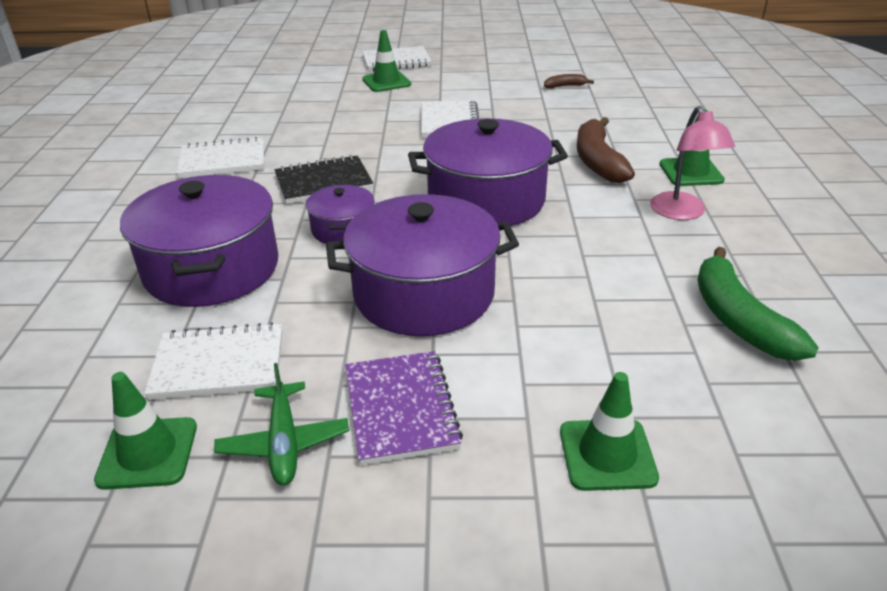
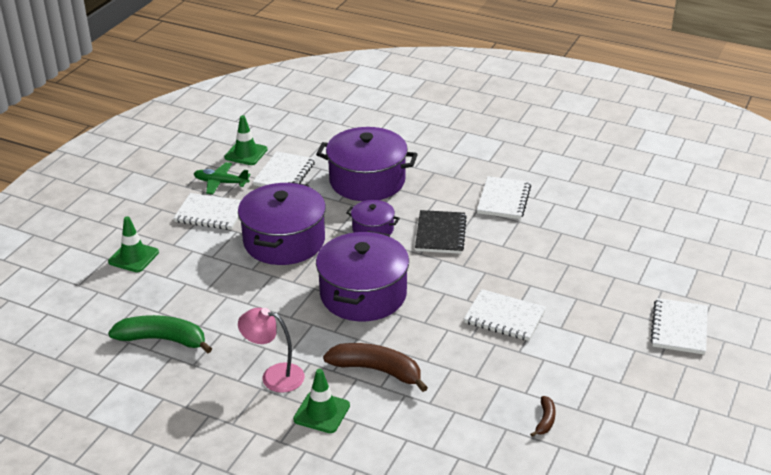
camera: 115 degrees right, 0 degrees up
(386, 82) = (621, 307): green traffic cone -> none
(401, 409) = (210, 214): purple notebook -> white notebook

